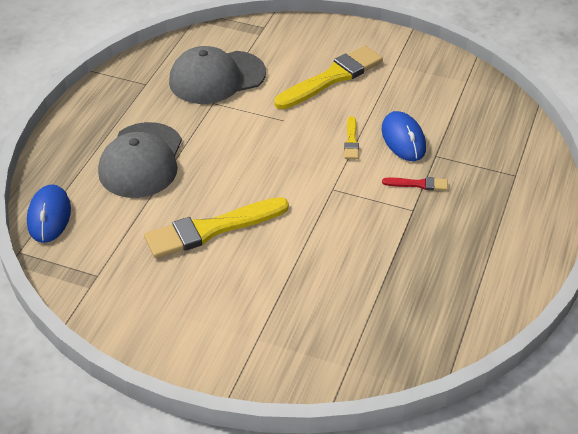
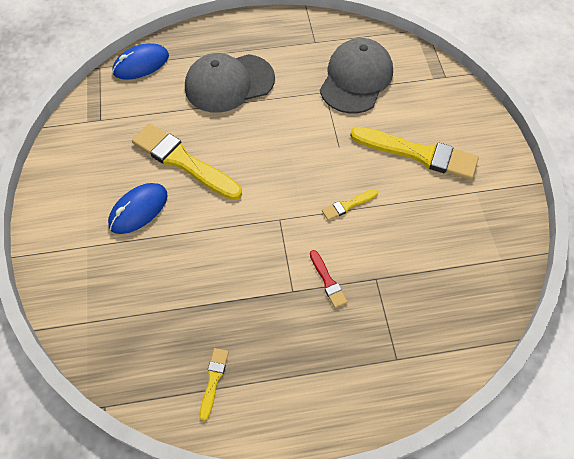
camera: 60 degrees right, 15 degrees up
(217, 77) = (356, 79): grey cap -> grey cap turned 75 degrees clockwise
(403, 139) = (379, 243): blue mouse -> blue mouse (138, 210)
(467, 294) = (213, 380): none -> yellow brush

